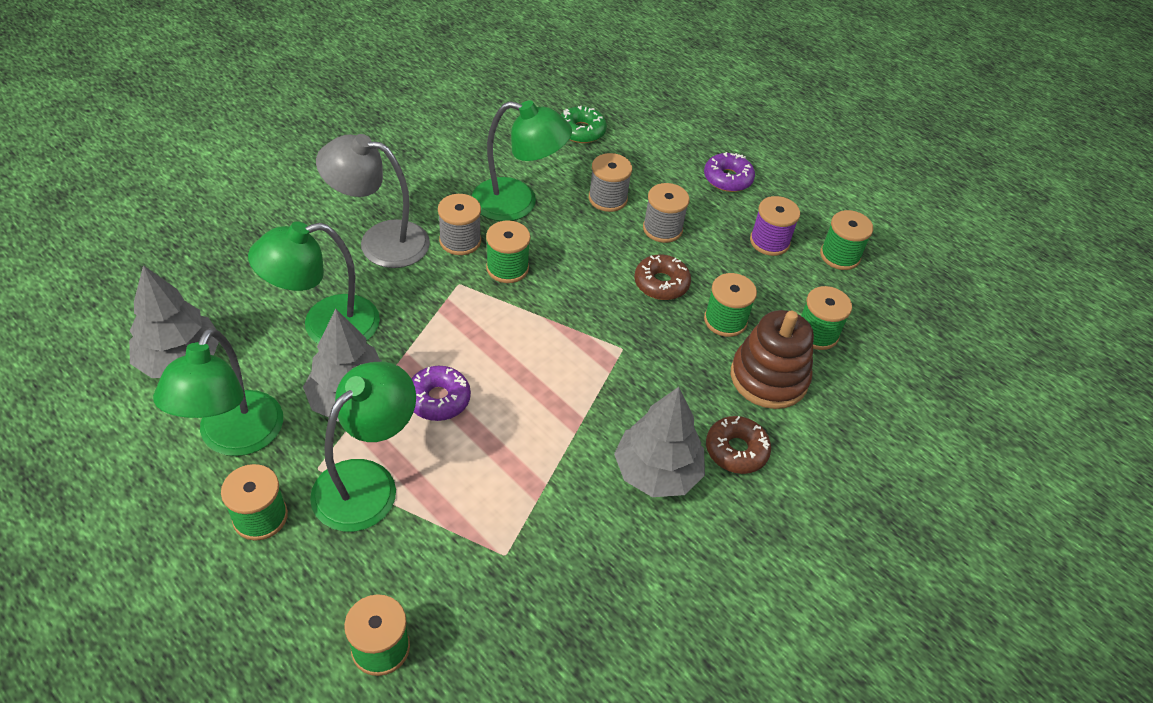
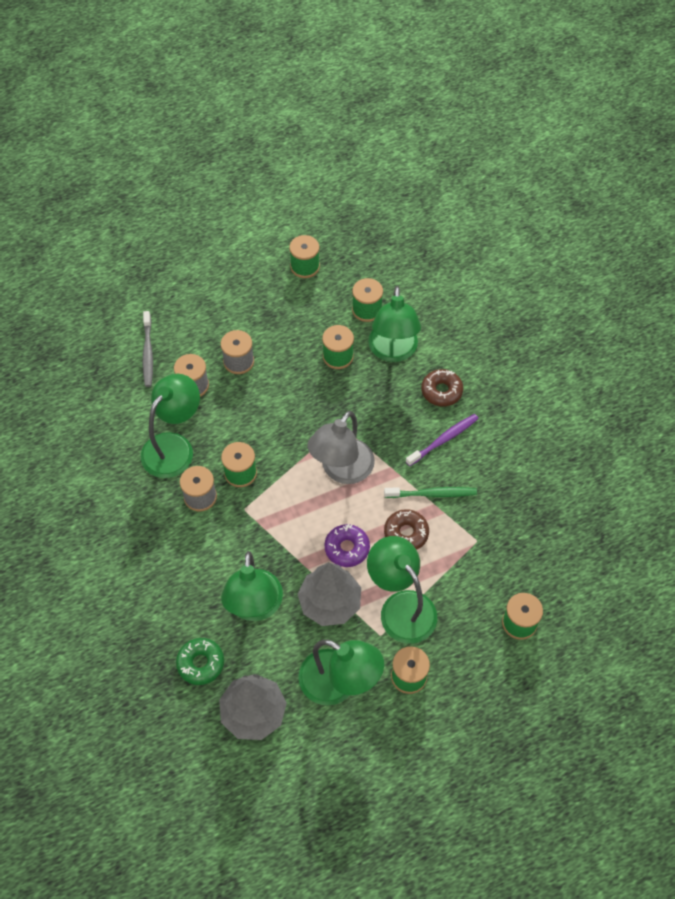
camera: 65 degrees left, 10 degrees up
(380, 241) = (179, 552): grey lamp -> grey lamp (342, 470)
(561, 479) = (432, 494): none -> green toothbrush
(581, 131) = (108, 378): green donut -> green donut (200, 663)
(630, 152) = (148, 353): none -> grey toothbrush
(657, 472) = (444, 439): grey tree -> purple toothbrush
(661, 283) = (291, 381): brown donut -> brown donut (406, 533)
(727, 179) = (203, 301): purple donut -> none
(768, 378) = (393, 351): brown stacking toy -> green lamp
(769, 242) = (276, 302): purple spool -> none

